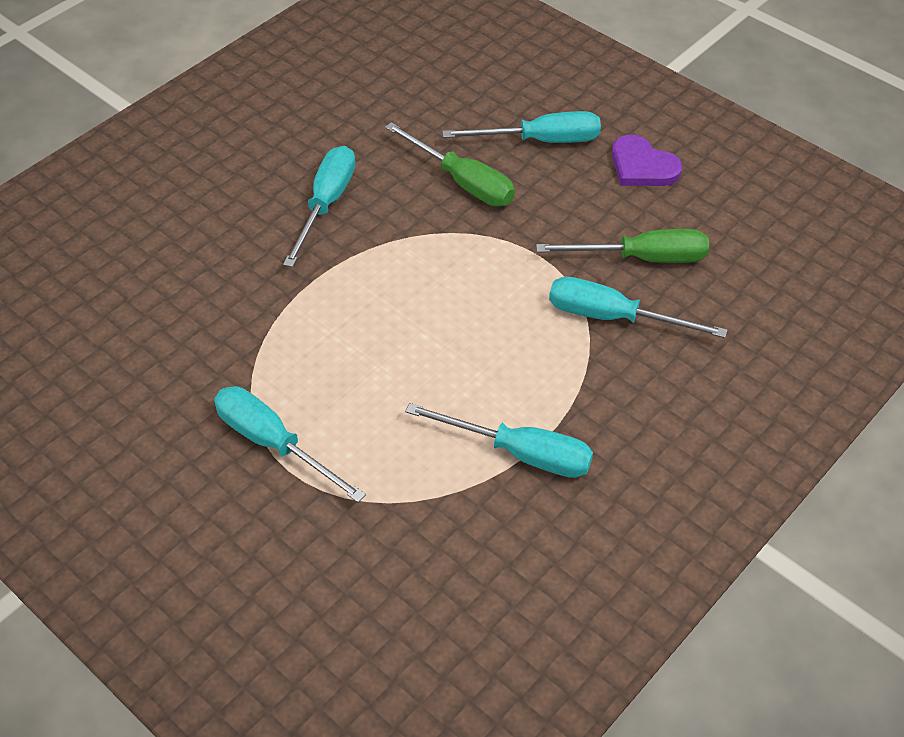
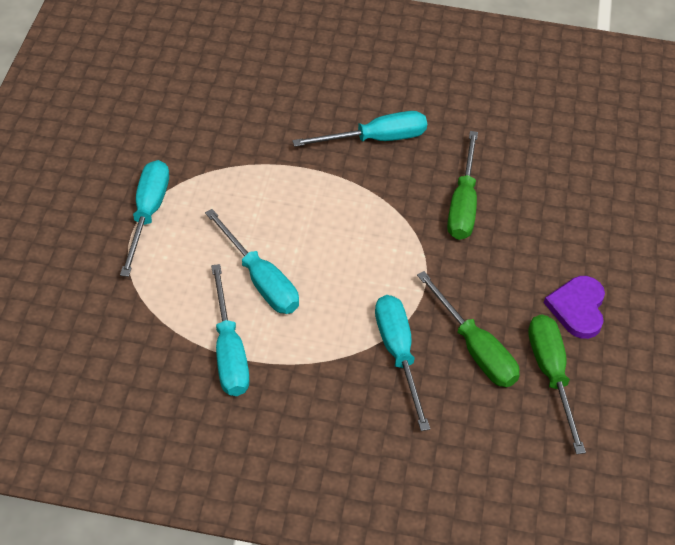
camera: 55 degrees right, 0 degrees up
(541, 141) = (548, 231): turquoise screwdriver -> turquoise screwdriver (260, 280)
(705, 221) = (551, 375): none -> green screwdriver

